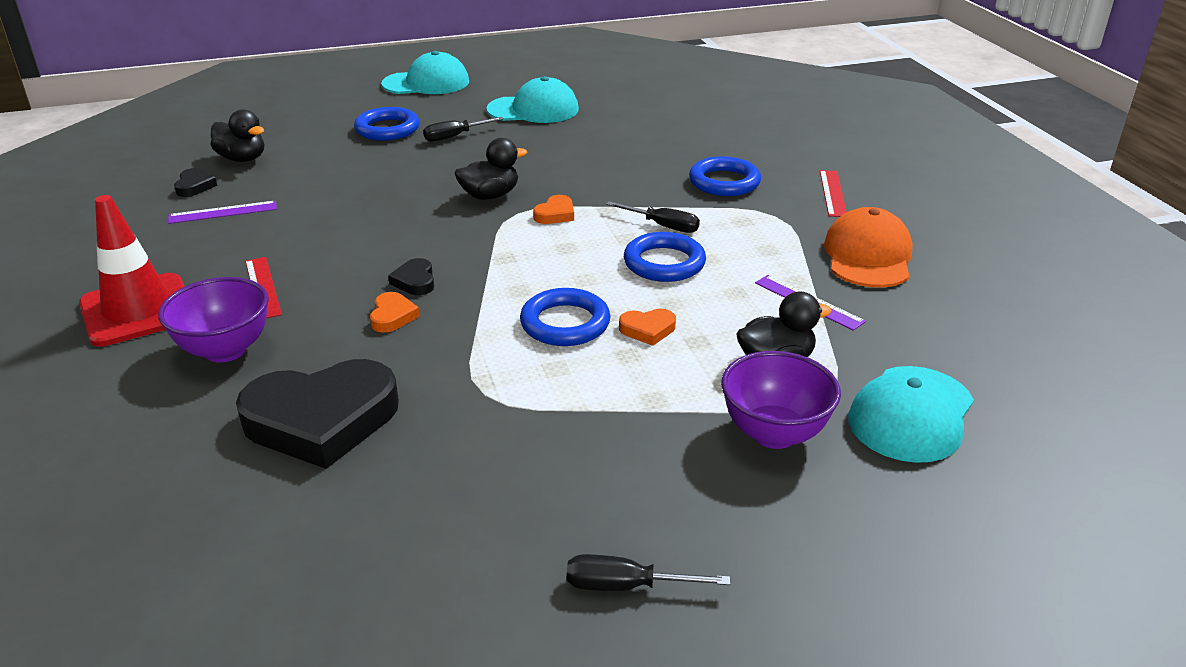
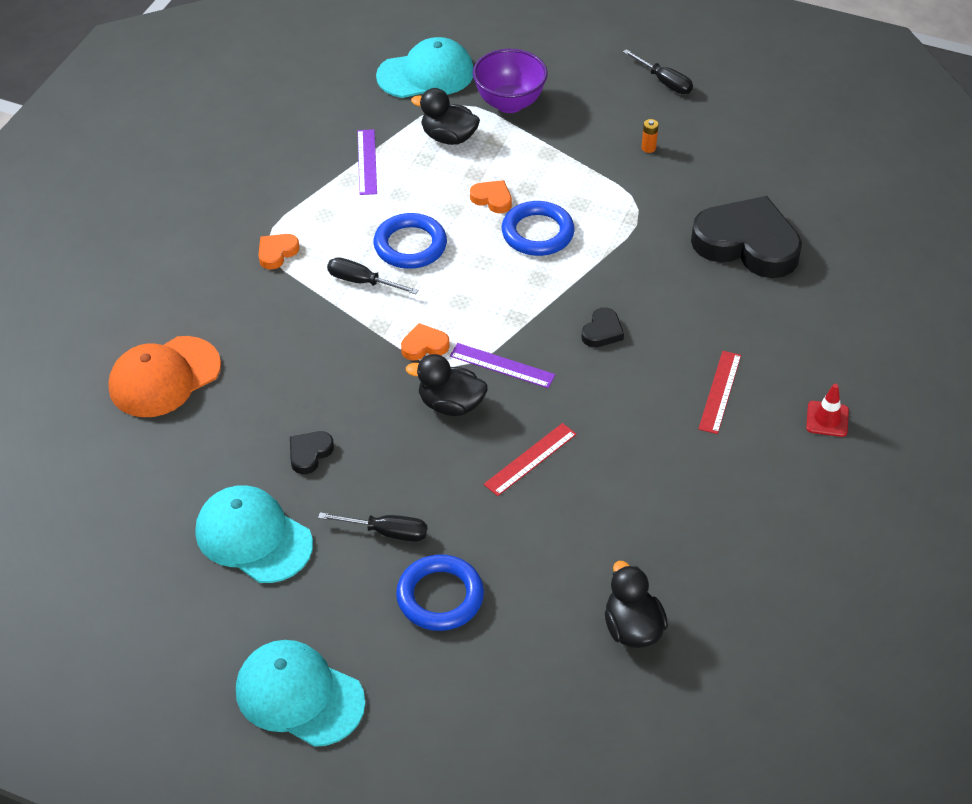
camera: 140 degrees left, 15 degrees up
(138, 310) = (827, 419): red traffic cone -> red traffic cone, size x0.45
(195, 186) = (707, 597): black heart -> black heart (309, 454)
(223, 212) = (702, 526): purple ruler -> purple ruler (502, 365)
(225, 350) = (779, 337): purple bowl -> none
(392, 316) = (645, 305): orange heart -> orange heart (277, 253)
(545, 471) = (648, 148): none -> orange battery
(663, 226) = (361, 282): black screwdriver -> black screwdriver turned 45 degrees counterclockwise
(724, 182) = (244, 302): blue ring -> none
(833, 193) = (187, 239): red ruler -> red ruler (530, 459)
(868, 256) = (269, 171): orange cap -> orange cap (164, 377)

